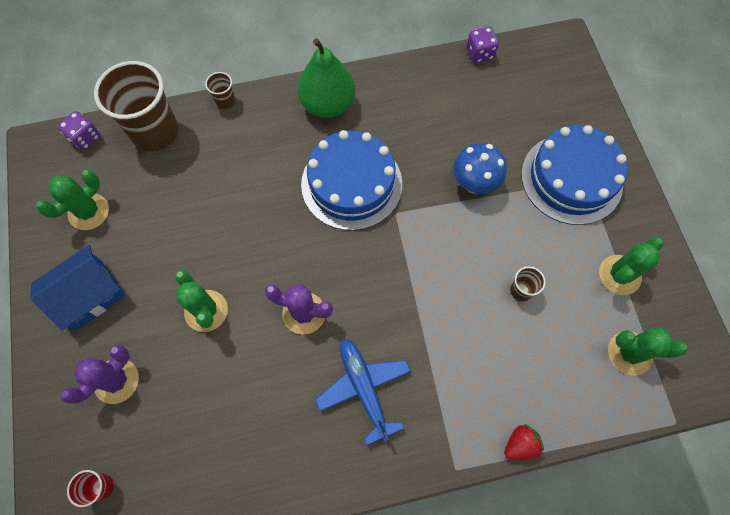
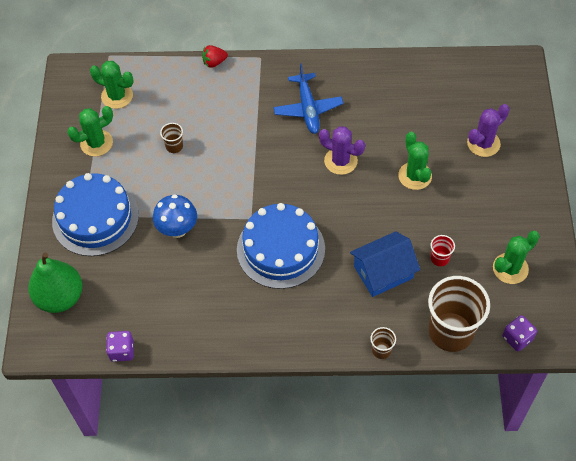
camera: 165 degrees left, 10 degrees down
(89, 295) = (506, 203): blue house -> blue house (383, 272)
(101, 487) = (492, 87): red cup -> red cup (439, 258)
(328, 104) = (284, 327): green pear -> green pear (60, 297)

